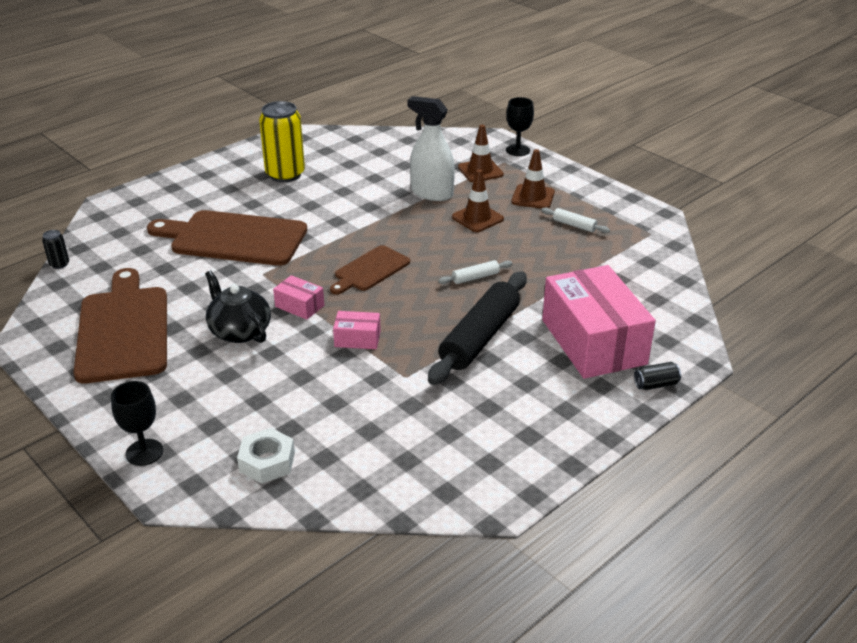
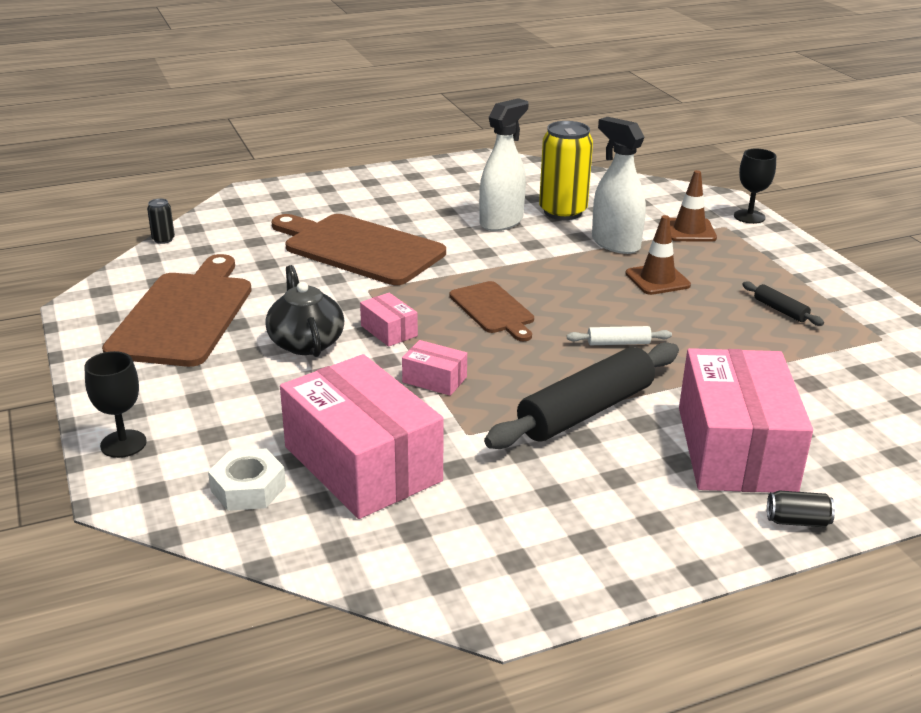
camera: 20 degrees right, 5 degrees down
(285, 174) = (455, 196): yellow can -> yellow can (562, 212)
(335, 191) = (501, 222): none -> white spray bottle
(342, 420) = (362, 464): none -> pink box
(370, 270) = (493, 310): brown cutting board -> brown cutting board turned 90 degrees counterclockwise
(533, 197) = (741, 269): brown traffic cone -> none
(574, 225) = (780, 310): white rolling pin -> black rolling pin

